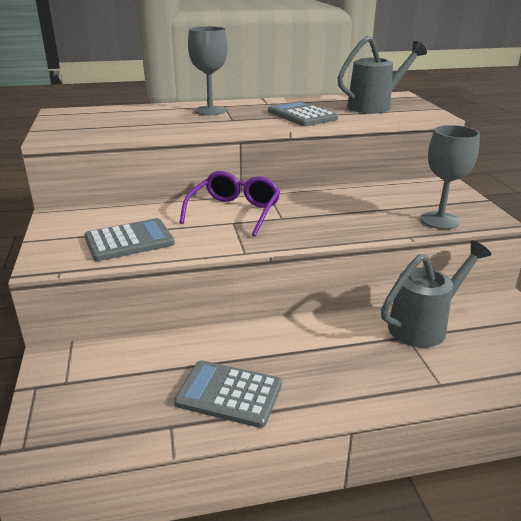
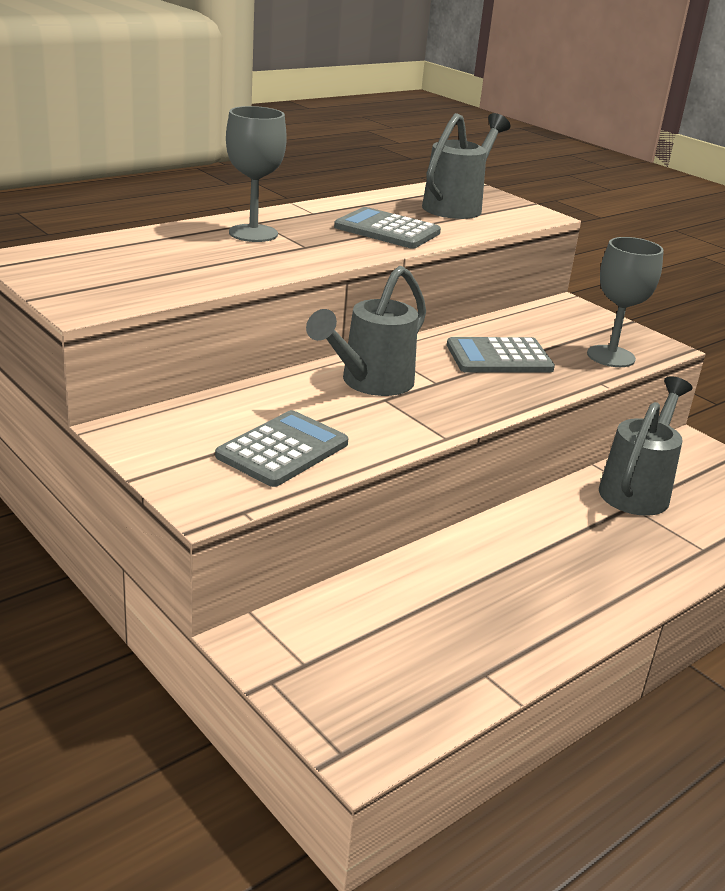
camera: 30 degrees left, 0 degrees up
(229, 394) = (511, 620): grey calculator -> grey calculator (499, 357)
(234, 212) = (369, 383): purple glasses -> grey watering can

